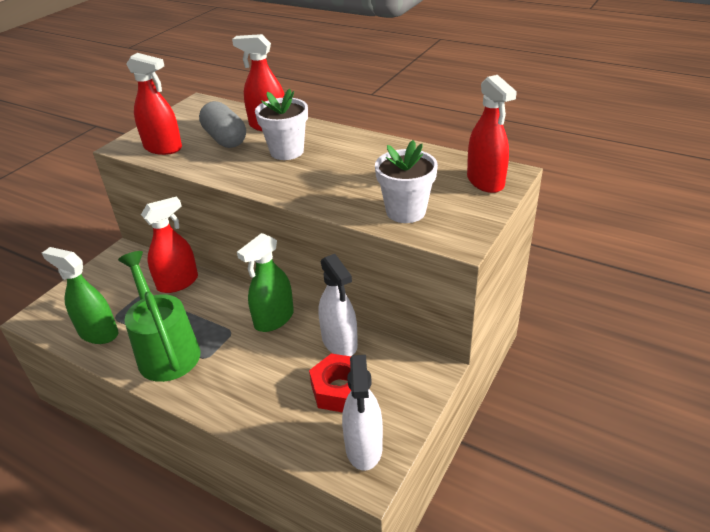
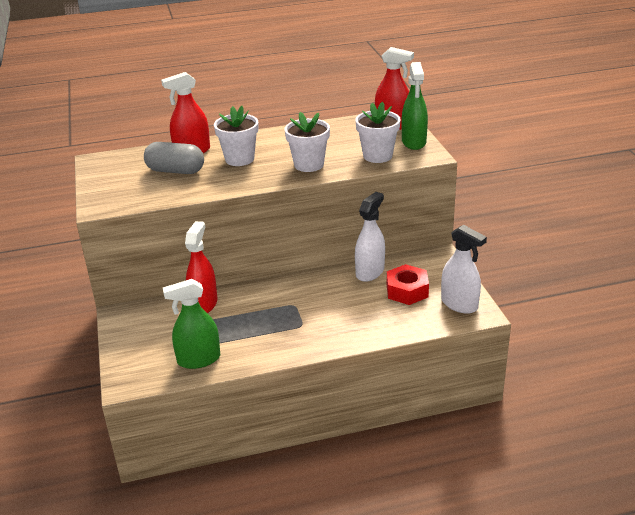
camera: 45 degrees left, 5 degrees down
(163, 148) = (137, 195): red spray bottle -> none
(166, 350) = (268, 338): green watering can -> none
(274, 319) = (310, 284): green spray bottle -> green spray bottle (414, 142)
(328, 187) = (309, 165): none -> white flower pot
(339, 342) = (370, 272): white spray bottle -> white spray bottle turned 75 degrees counterclockwise

